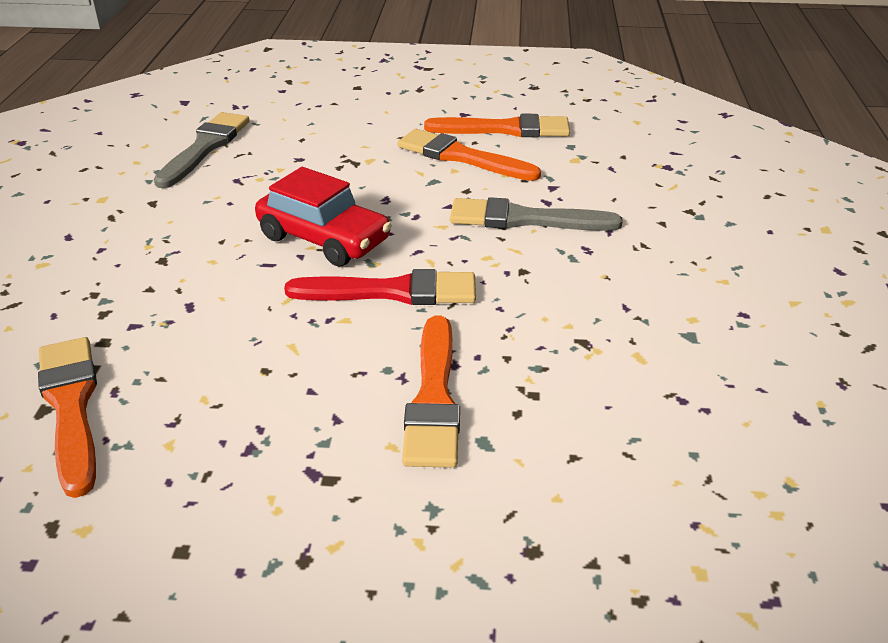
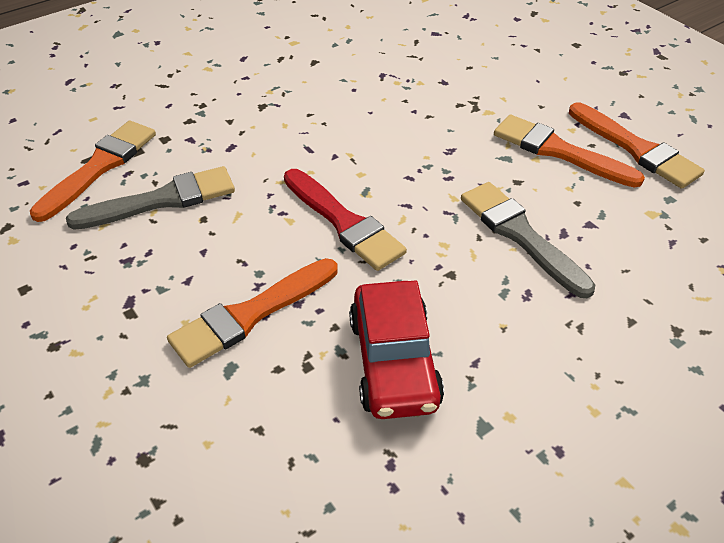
camera: 50 degrees right, 10 degrees up
(204, 148) = (399, 38): grey brush -> grey brush (161, 200)
(324, 239) = (365, 154): red car -> red car (394, 362)
(462, 157) = (559, 151): orange brush -> orange brush turned 45 degrees counterclockwise

